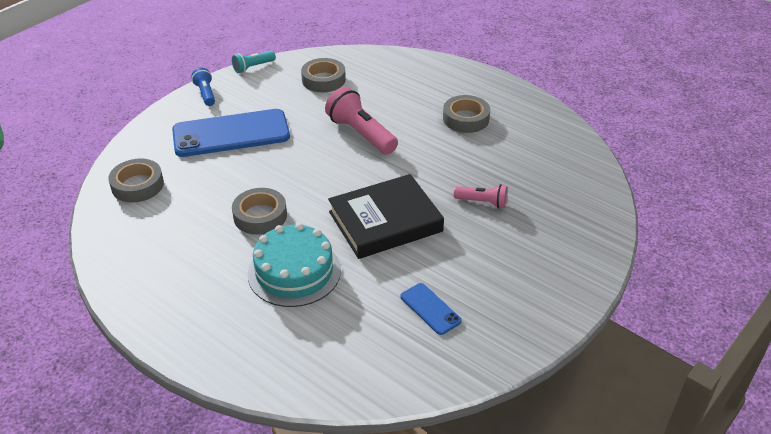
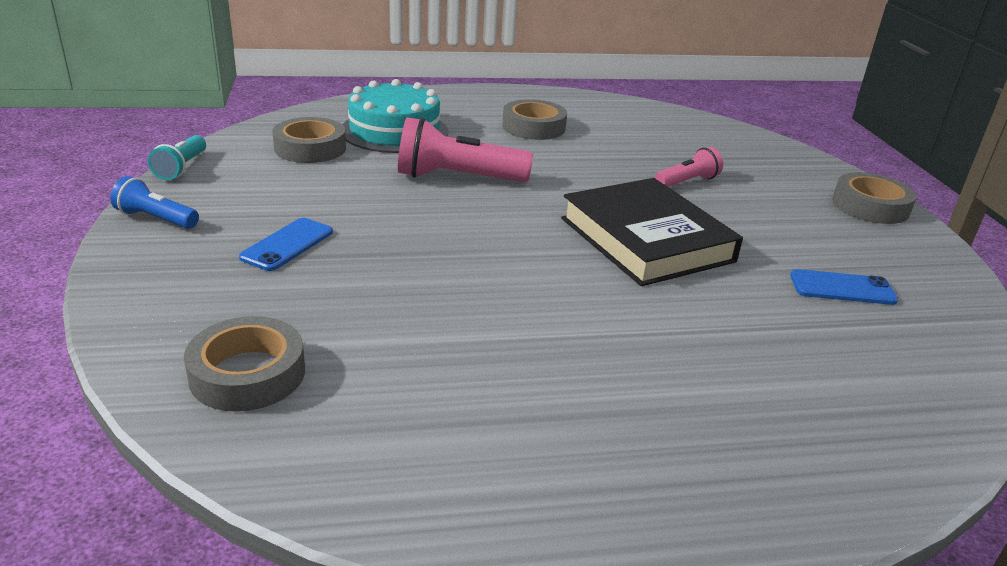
camera: 50 degrees left, 10 degrees down
(231, 134) = (287, 245): blue phone -> blue phone, size x0.46
(260, 216) = (507, 308): grey tape -> grey tape (870, 206)
(294, 272) = (666, 339): turquoise cake -> turquoise cake (394, 131)
(385, 221) = (646, 239): black book -> black book turned 45 degrees counterclockwise

